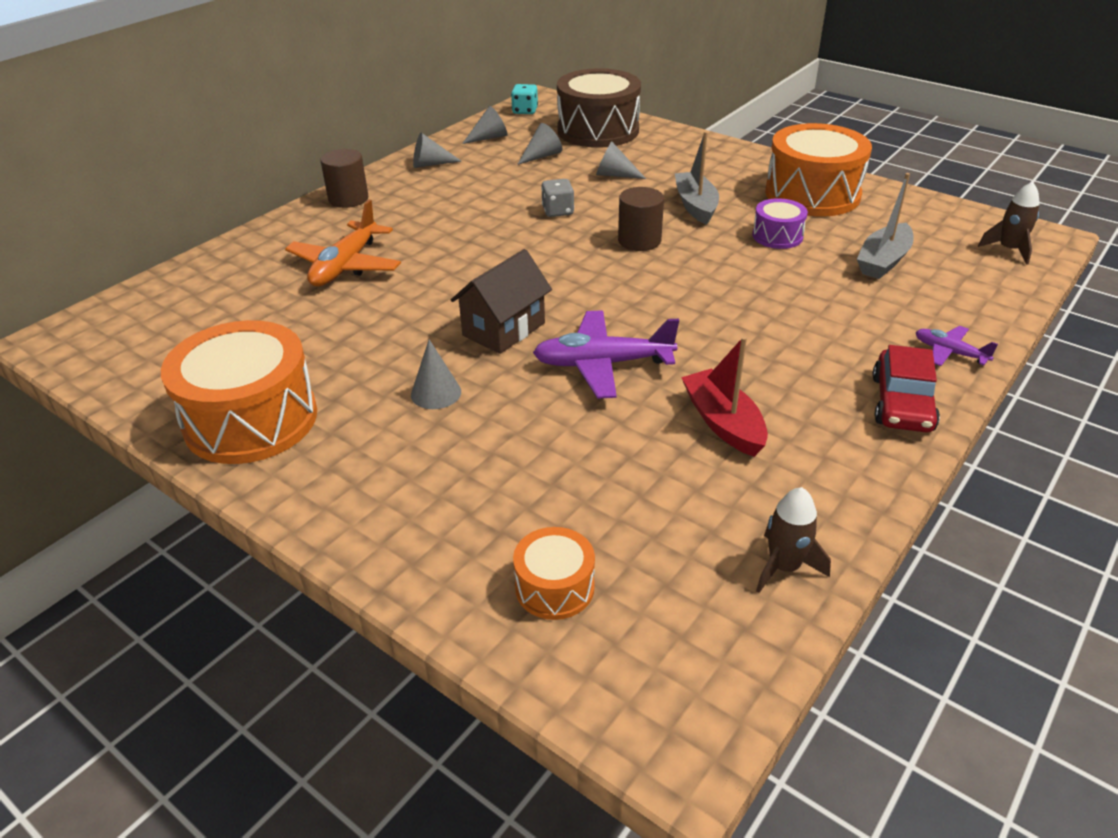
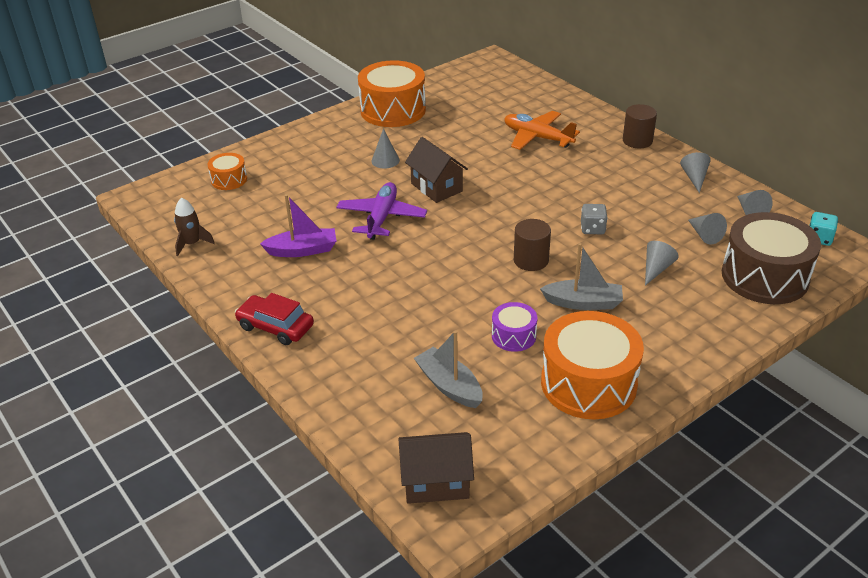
camera: 105 degrees right, 0 degrees up
(723, 423) = (302, 250): red boat -> purple boat
(949, 352) = (312, 372): purple plane -> none
(1009, 250) = (436, 482): brown rocket -> brown house

